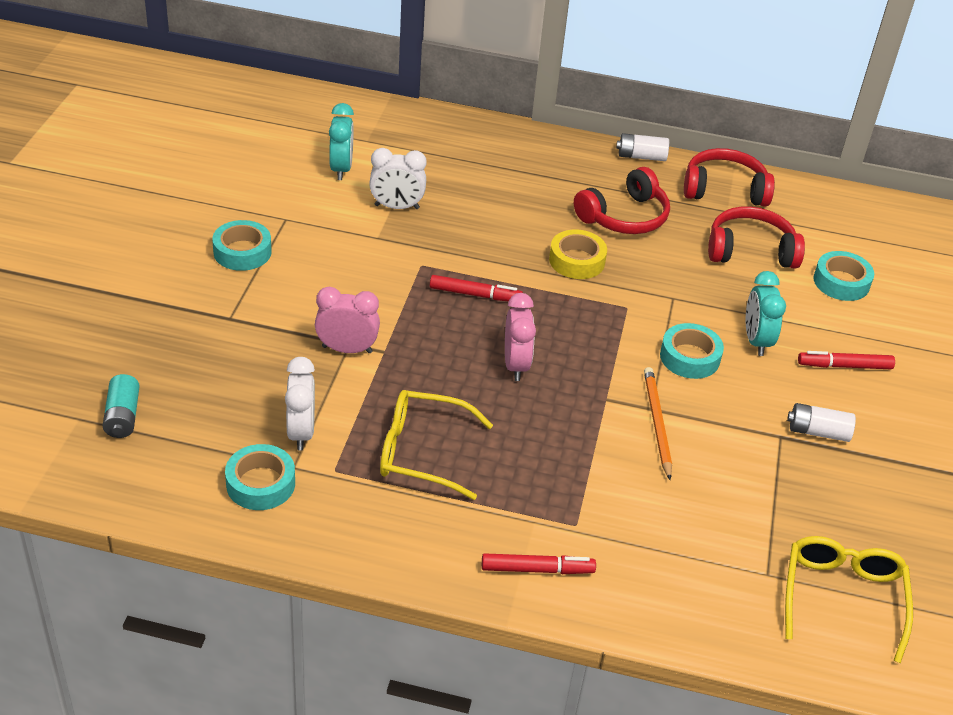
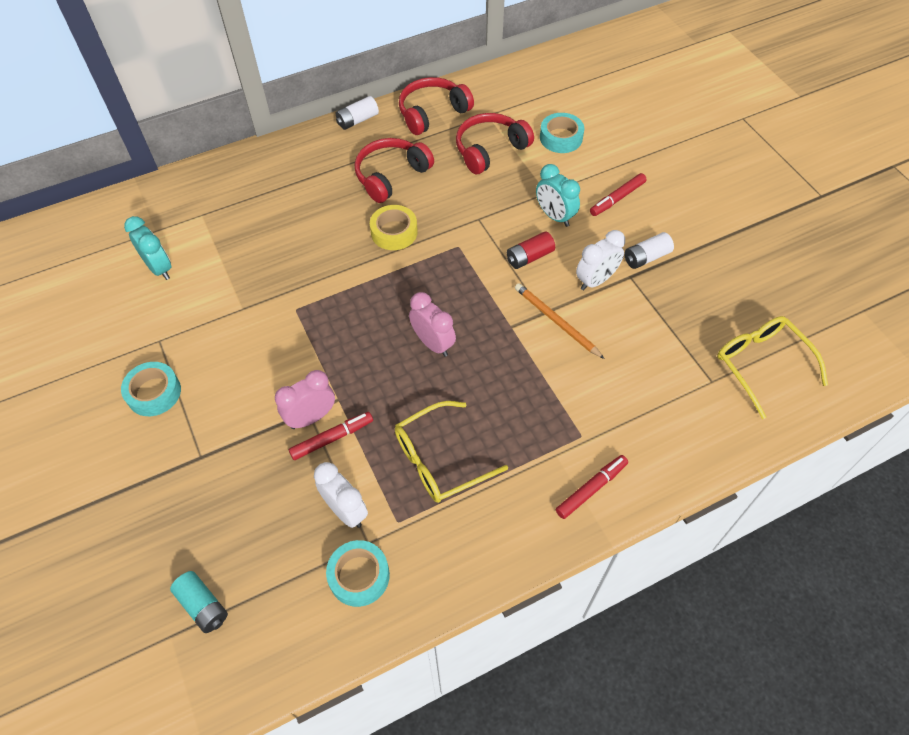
camera: 35 degrees left, 15 degrees up
(397, 207) = (232, 273): white clock -> white clock (596, 280)
(475, 294) = (354, 307): red marker -> red marker (332, 438)
(624, 216) = (391, 176): red headphones -> red headphones turned 150 degrees counterclockwise
(689, 357) = (529, 257): turquoise tape -> red battery

